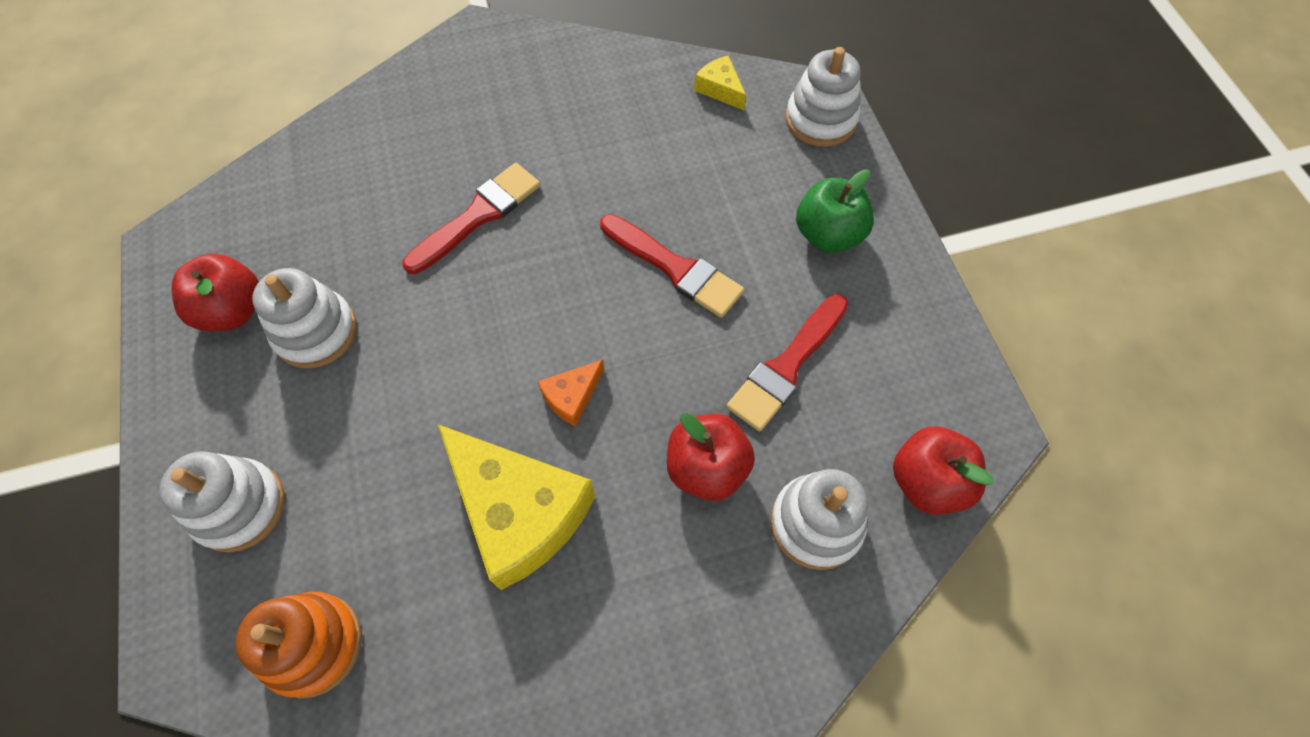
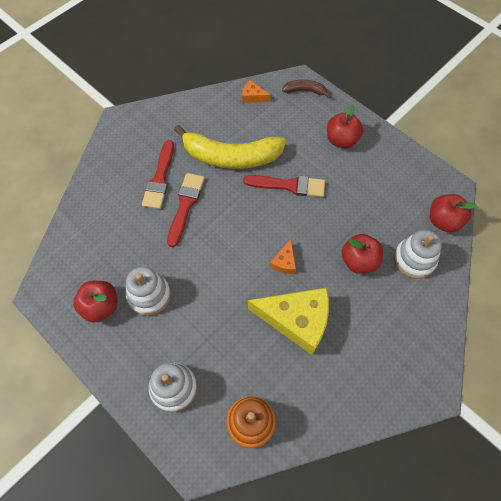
camera: 30 degrees left, 0 degrees up
(610, 171) = (231, 157): none -> yellow banana
(720, 89) = (253, 97): yellow cheese -> orange cheese
(787, 366) = (362, 203): red brush -> red brush (160, 178)
(820, 119) = (305, 91): white stacking toy -> brown banana
(828, 234) = (341, 140): green apple -> red apple

